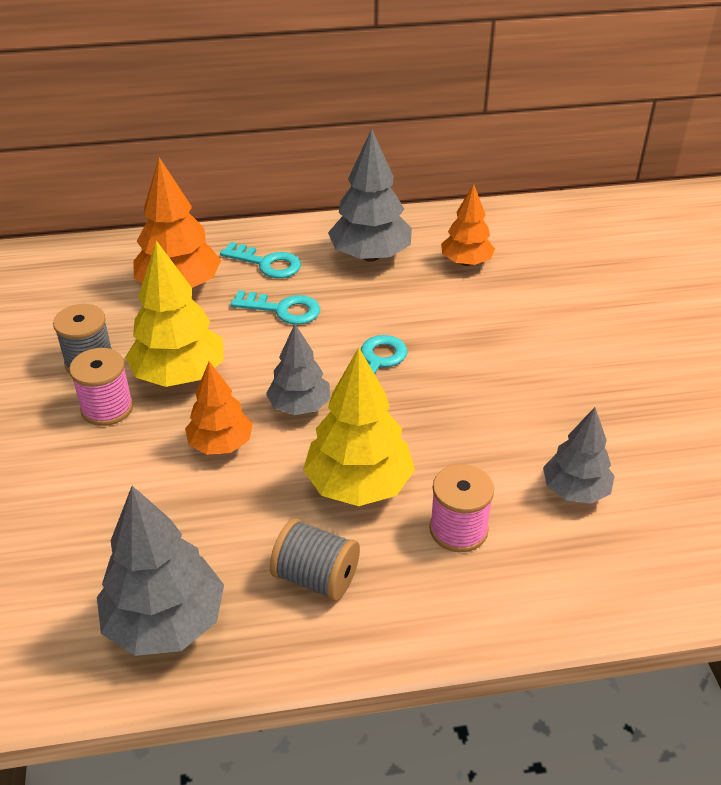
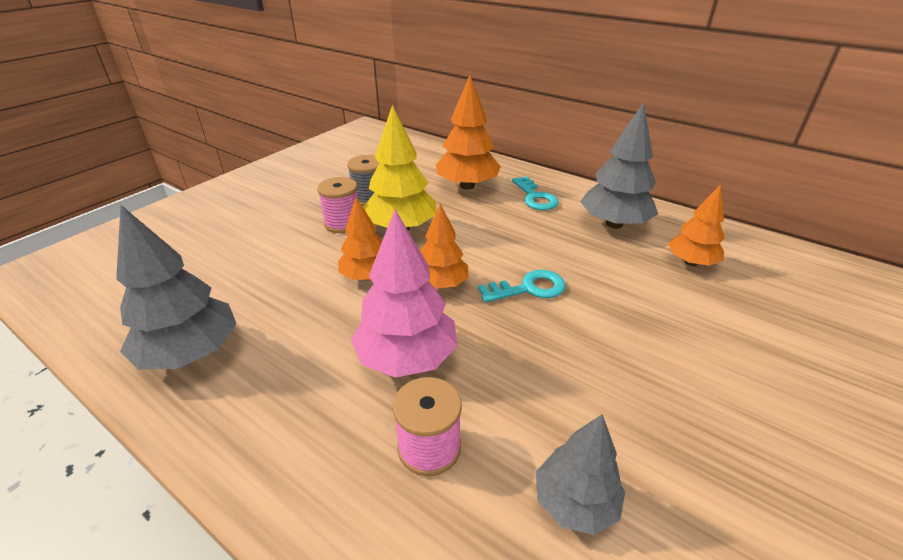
camera: 45 degrees right, 5 degrees down
(283, 309) = (510, 225): turquoise key -> none
(299, 406) = (441, 284): grey tree -> orange tree
(316, 577) = (294, 397): grey spool -> none
(359, 485) = (407, 358): yellow tree -> pink tree

